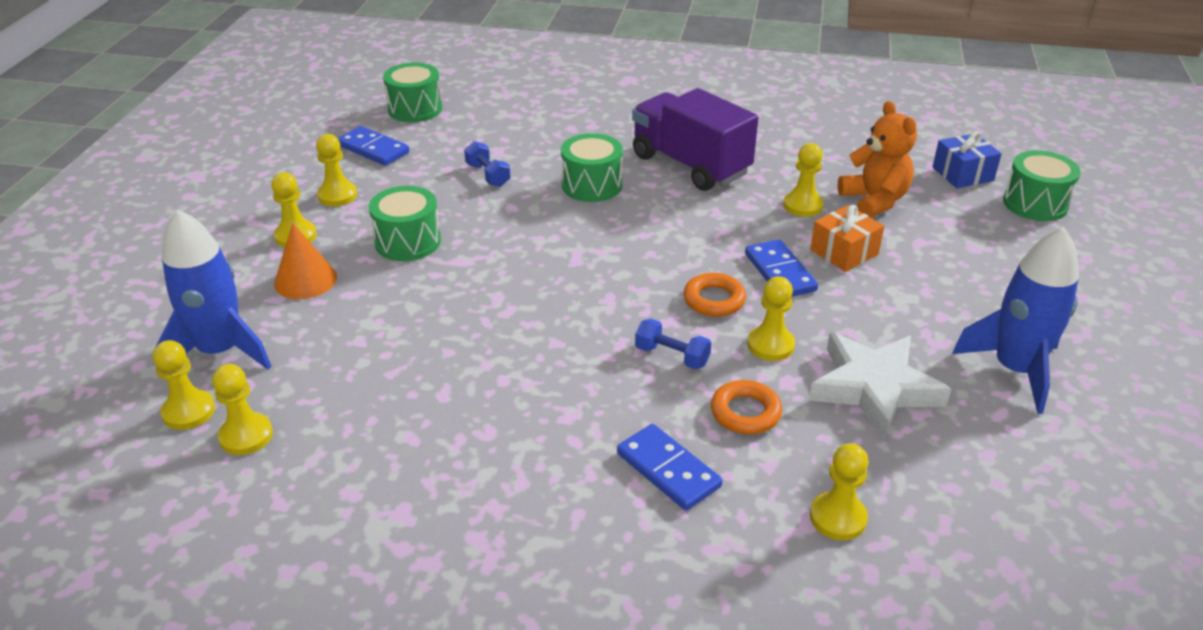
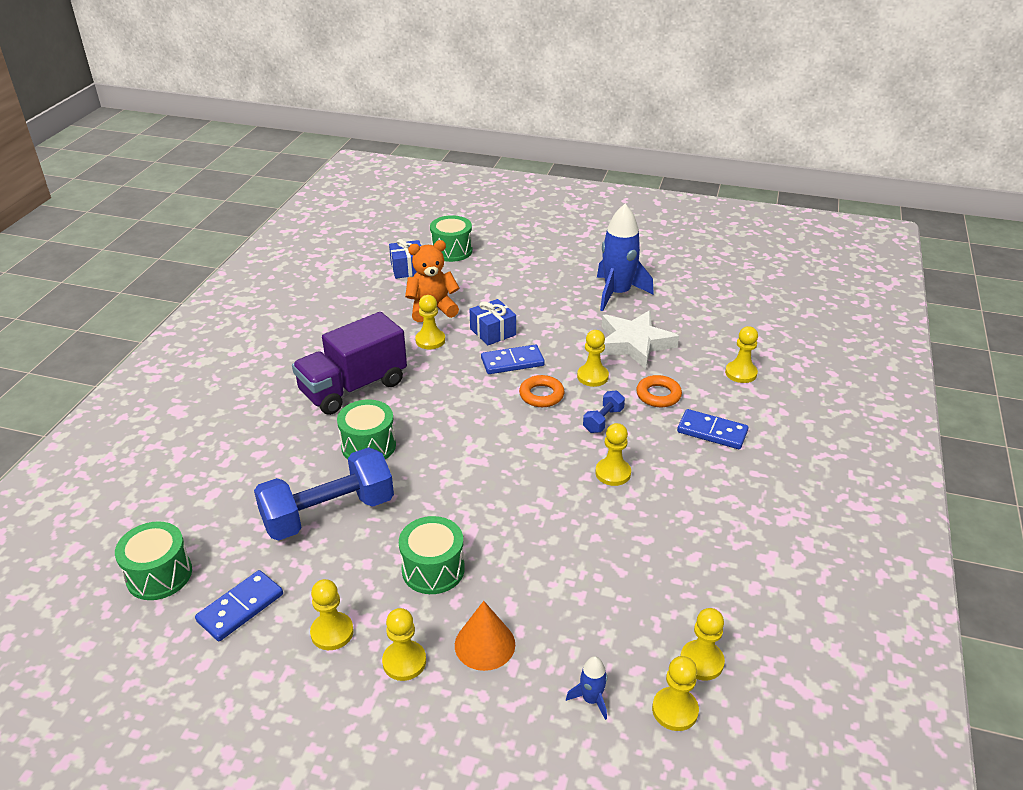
camera: 85 degrees left, 0 degrees up
(220, 351) = (591, 699): blue rocket -> blue rocket, size x0.44
(488, 175) = (328, 513): blue dumbbell -> blue dumbbell, size x2.23
(564, 365) = (613, 473): none -> yellow pawn
(668, 470) = (712, 432): blue domino -> blue domino turned 60 degrees clockwise
(844, 252) = (493, 332): orange gift -> blue gift

